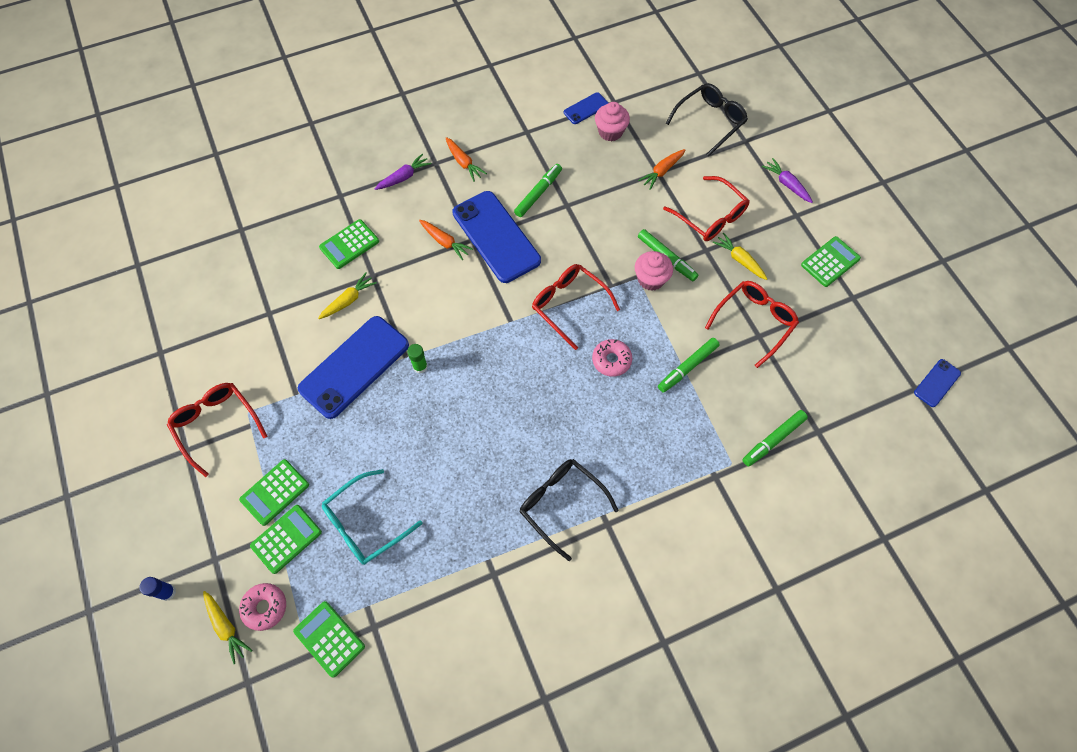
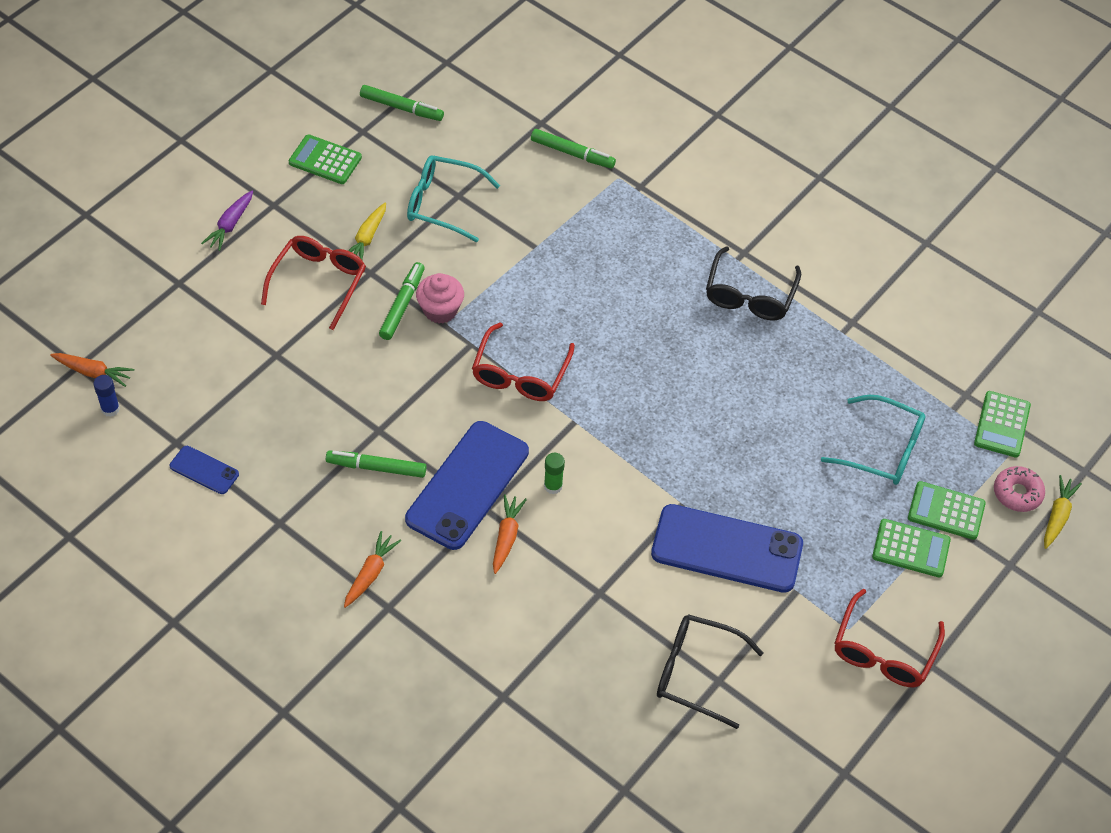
camera: 120 degrees left, 10 degrees down
(167, 592) = (1069, 588): blue glue stick -> blue glue stick (110, 409)
(348, 300) = (648, 601): yellow carrot -> none
(349, 244) = (571, 643): green calculator -> none
(404, 177) = (431, 633): purple carrot -> none
(420, 366) = (685, 483): green glue stick -> green glue stick (553, 486)
(610, 132) = (233, 428): pink cupcake -> none
(611, 360) = (566, 310): pink donut -> none
(662, 171) = (273, 351): orange carrot -> orange carrot (93, 372)
(687, 367) = (533, 243): green marker -> green marker (401, 108)
(710, 121) = (163, 327): black glasses -> black glasses (696, 673)
(754, 322) = (443, 204): red glasses -> turquoise glasses
(937, 383) = (430, 48): blue phone -> none

